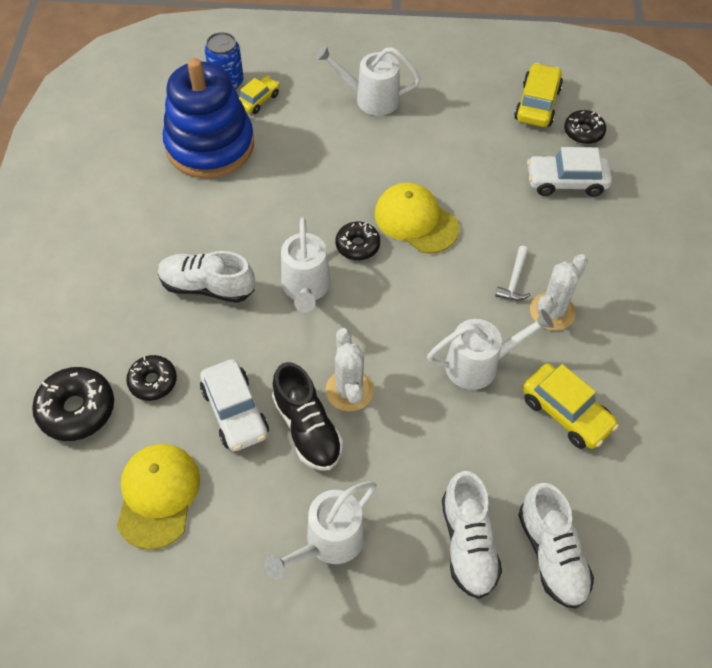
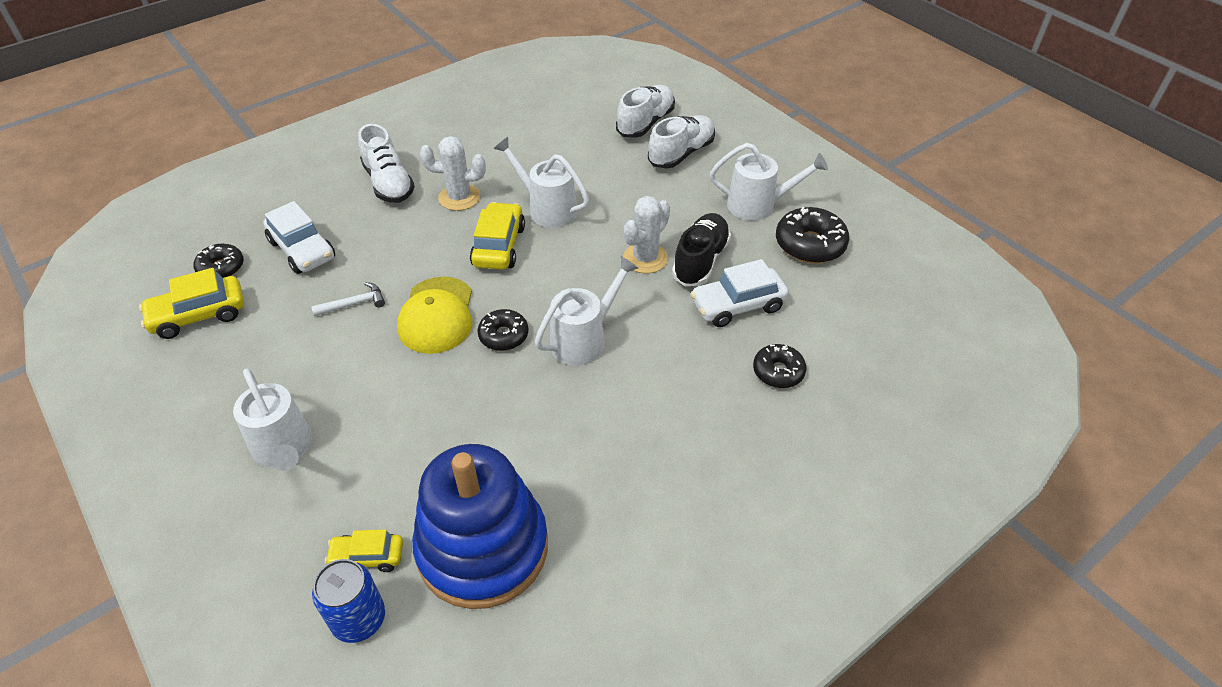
camera: 130 degrees left, 10 degrees down
(77, 409) = (859, 400): black donut -> black donut (810, 244)
(158, 495) = (844, 301): yellow cap -> none
(207, 286) = (656, 406): white shoe -> white shoe (388, 183)
(235, 412) = (737, 305): white car -> white car turned 135 degrees counterclockwise
(514, 280) = (447, 228): white hammer -> white hammer (354, 304)
(566, 412) = (541, 156): yellow car -> yellow car (499, 246)

